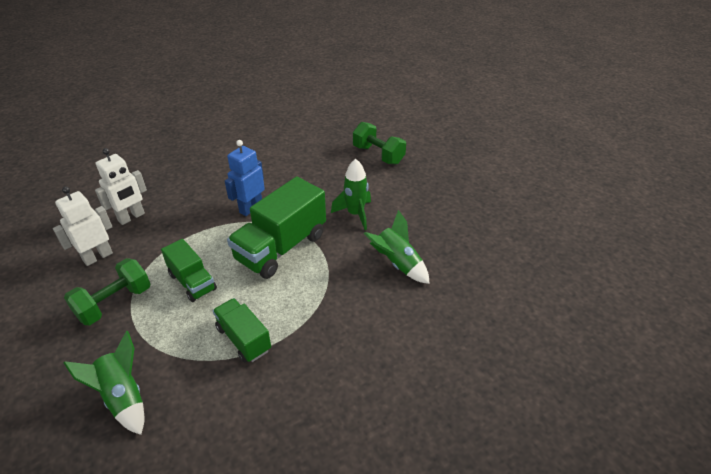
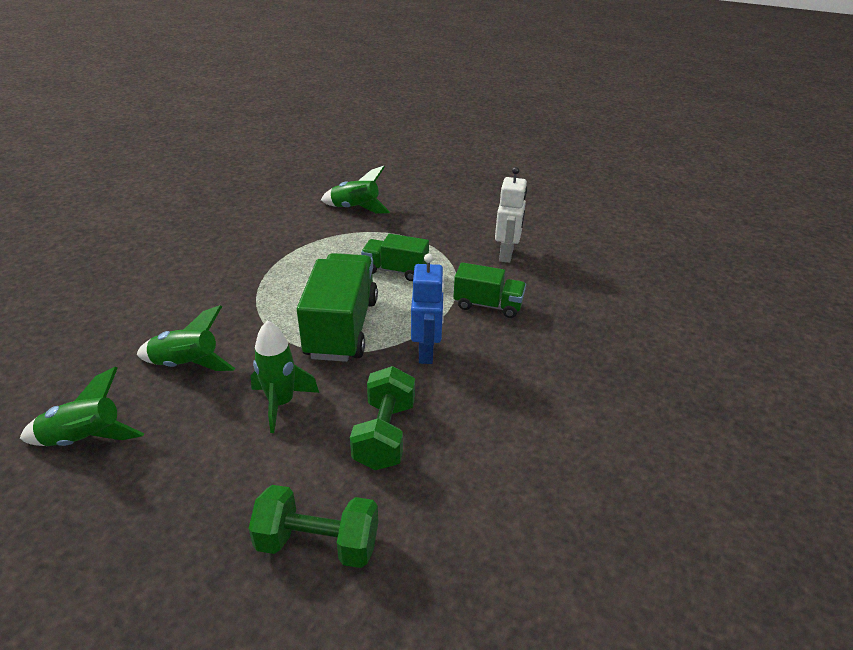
camera: 145 degrees right, 5 degrees down
(114, 303) = (438, 238): green dumbbell -> green dumbbell (385, 435)
(131, 217) = (537, 291): white robot -> none
(244, 339) = (303, 256): green truck -> green truck (488, 305)
(471, 239) = (85, 440): none -> green rocket

